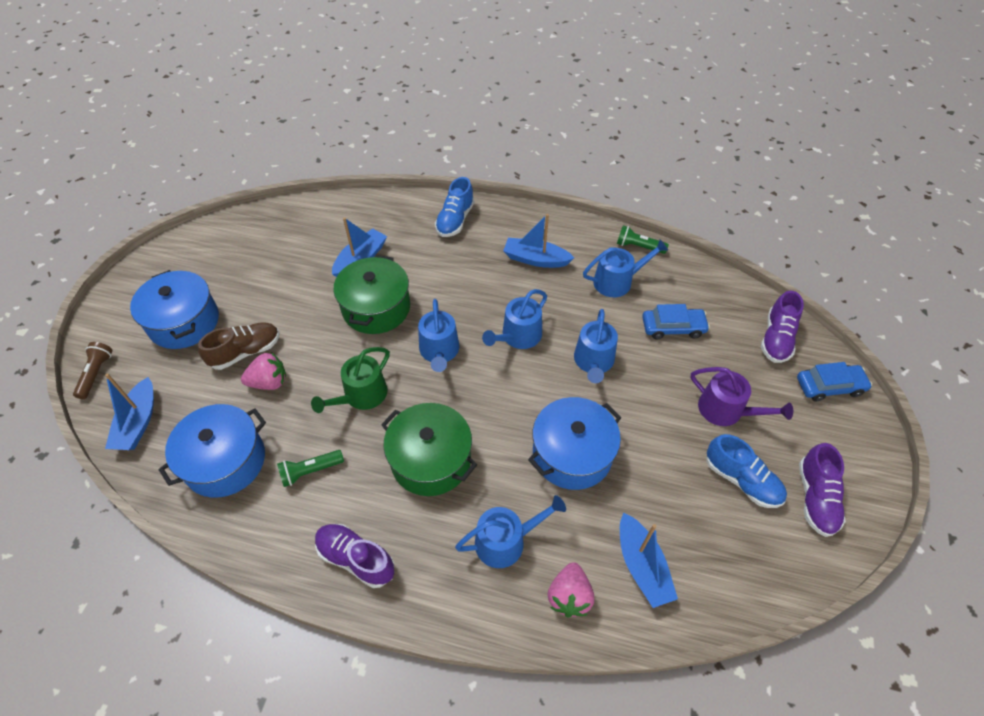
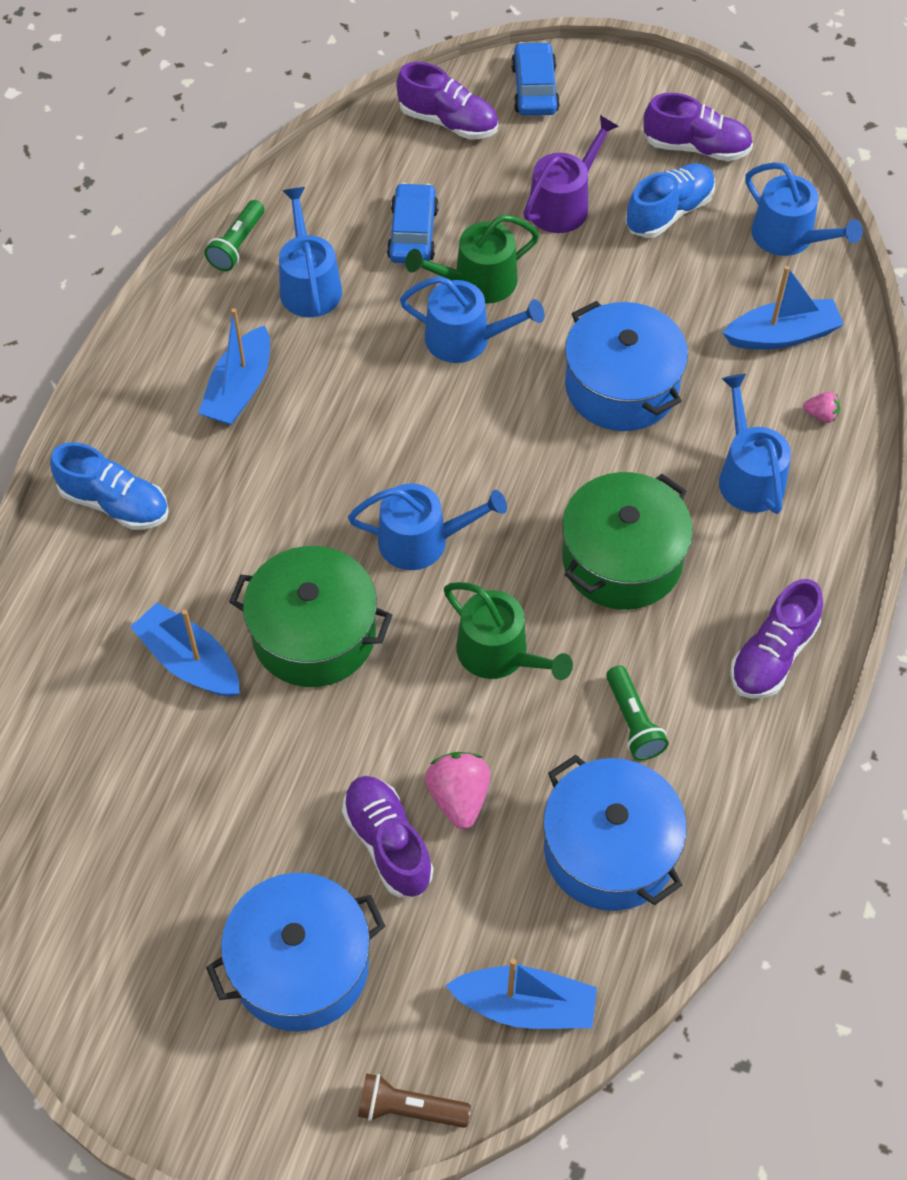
camera: 85 degrees left, 5 degrees up
(246, 352) = (388, 843): brown shoe -> purple shoe
(518, 336) = (404, 430): blue watering can -> blue watering can (789, 237)
(569, 596) = (821, 415): pink strawberry -> pink strawberry, size x0.54
(642, 365) = (478, 282): none -> green watering can

